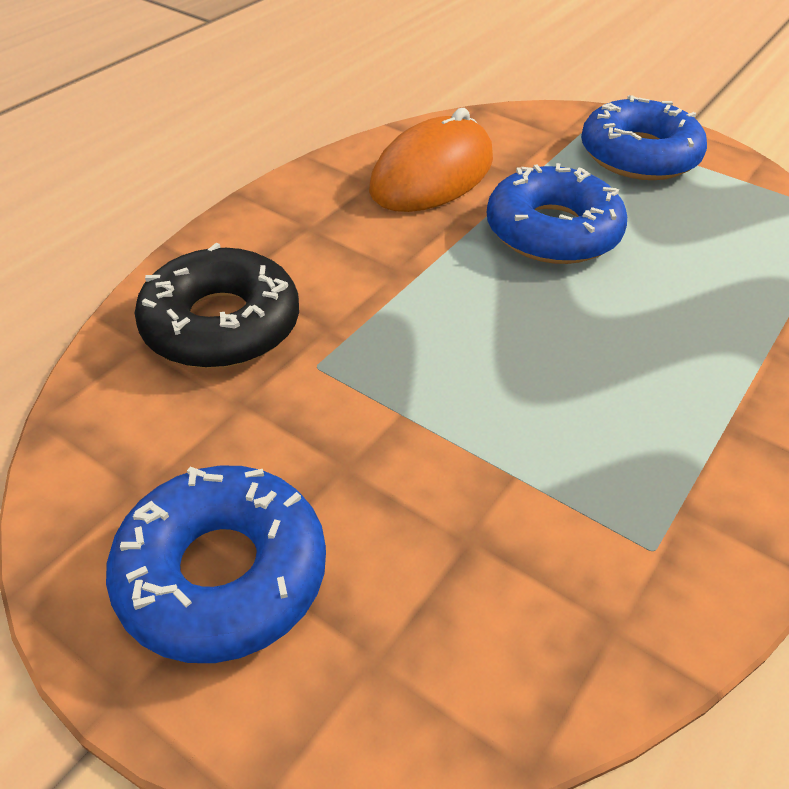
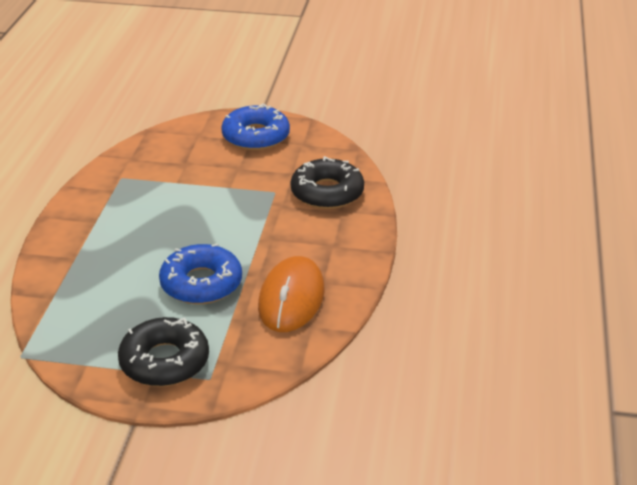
camera: 155 degrees right, 10 degrees down
(638, 155) = (164, 361): blue donut -> black donut

